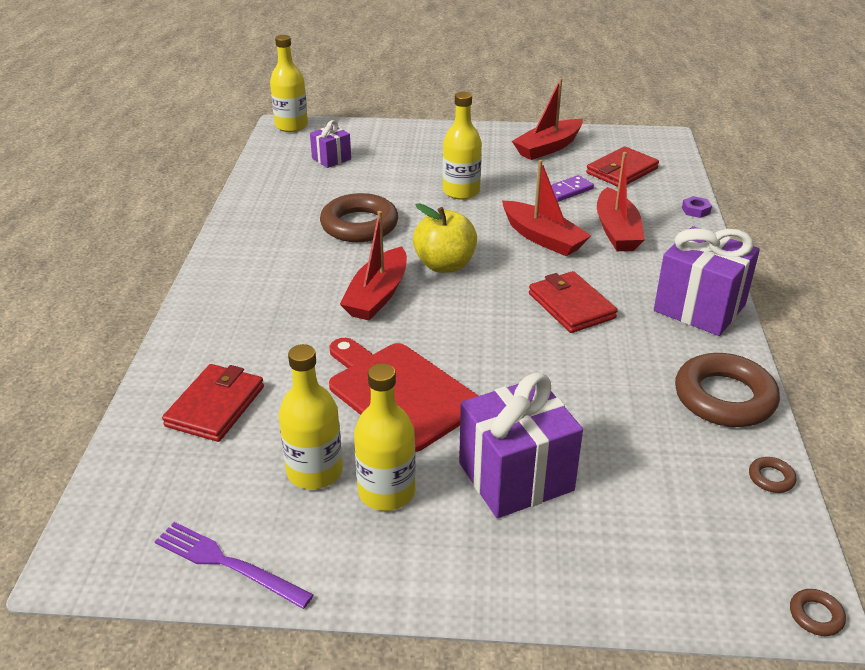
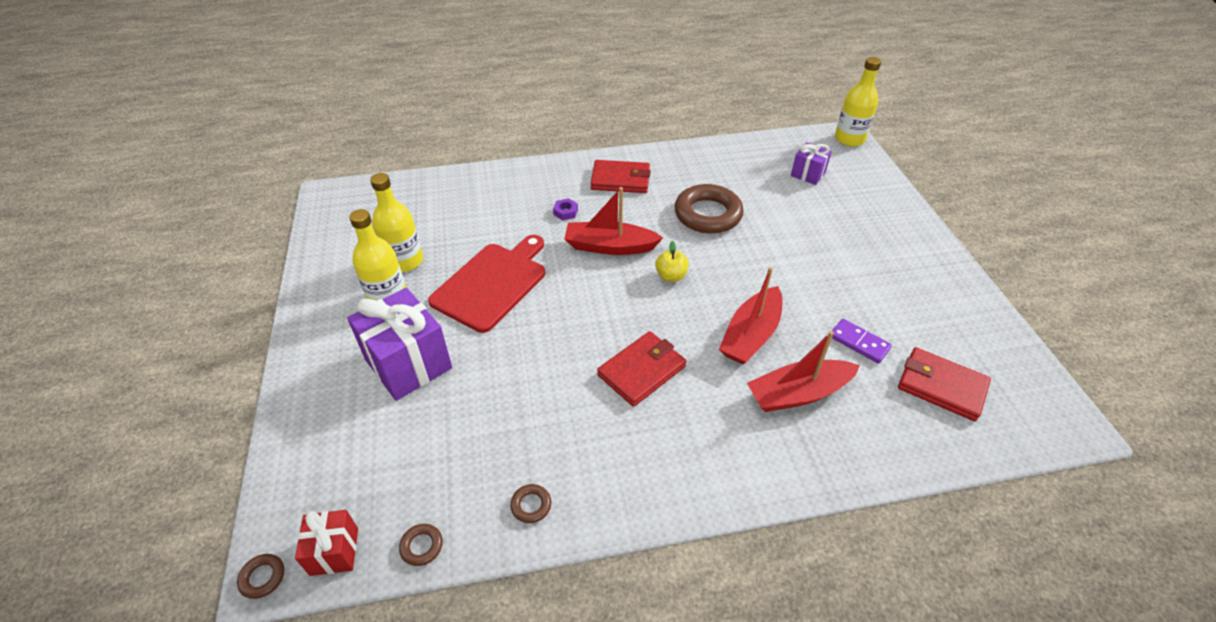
camera: 75 degrees right, 10 degrees up
(215, 406) = (461, 203): red wallet -> red wallet (620, 180)
(227, 564) = (326, 246): purple fork -> none
(445, 265) = (671, 276): yellow apple -> yellow apple, size x0.57
(461, 191) = (804, 264): yellow bottle -> none
(548, 148) = (947, 314): red boat -> none
(695, 210) = (892, 468): purple nut -> purple nut (565, 212)
(699, 308) = (678, 479): purple gift -> none
(724, 397) = (531, 505): brown ring -> brown ring, size x0.41
(780, 549) = (334, 551): none -> red gift

